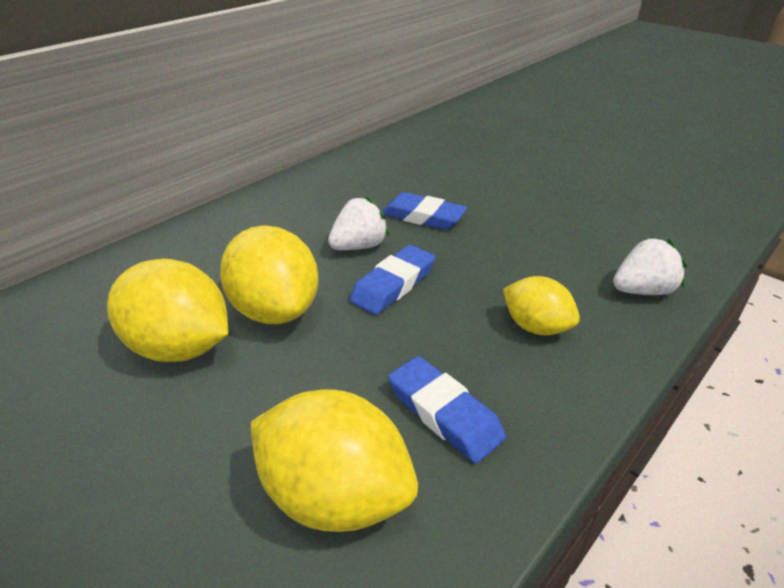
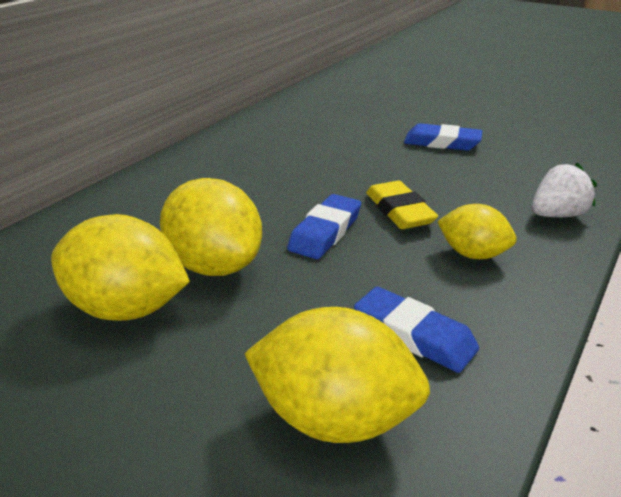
camera: 10 degrees left, 5 degrees down
(359, 246) = (279, 202): white strawberry -> none
(423, 217) = (333, 171): blue eraser -> blue eraser (442, 143)
(476, 268) = (399, 211): none -> yellow eraser

